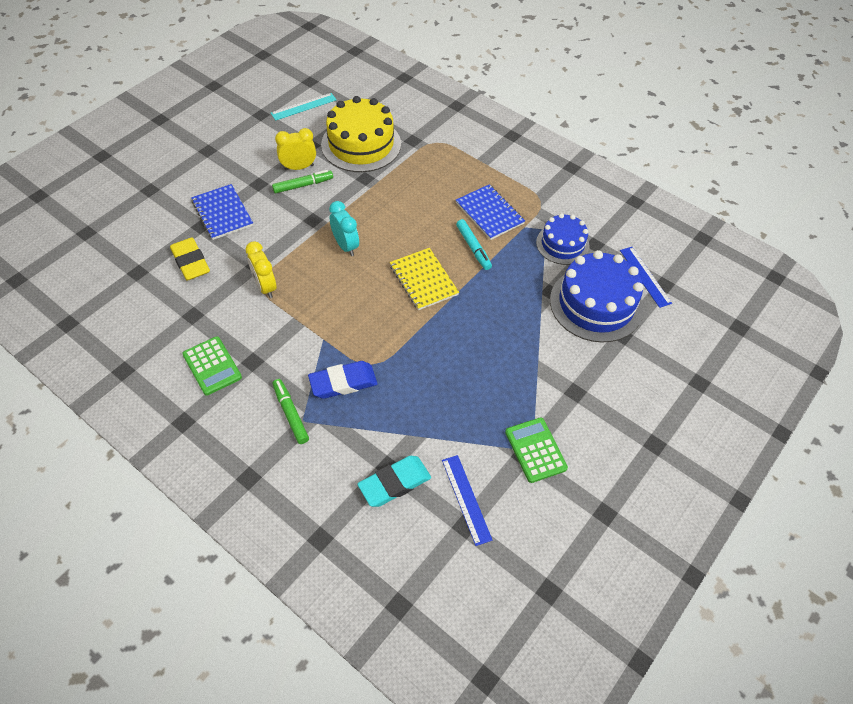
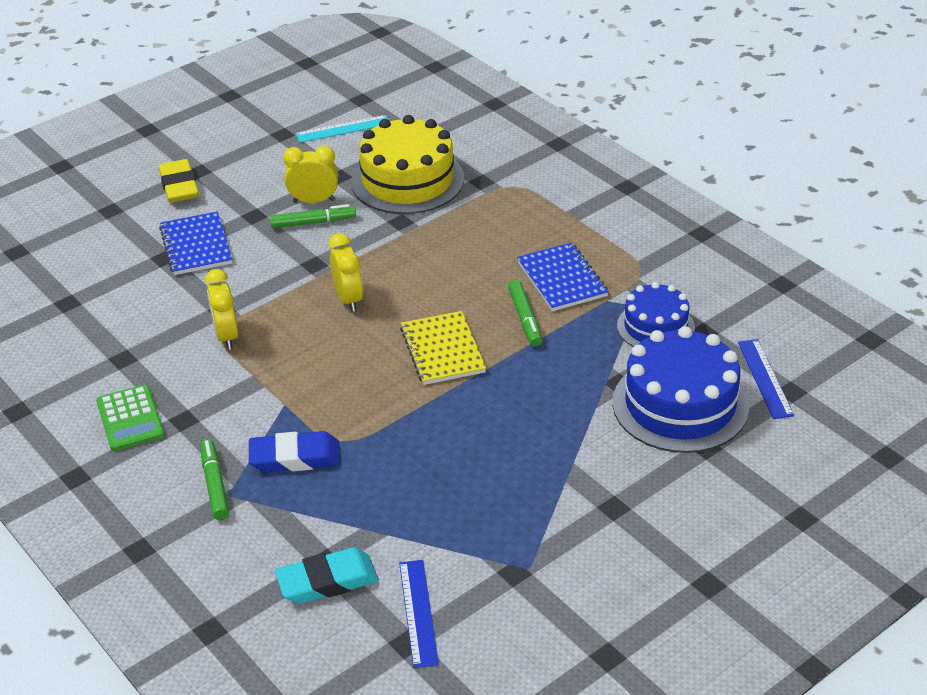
camera: 15 degrees right, 15 degrees down
(191, 262) = (138, 298): yellow eraser -> yellow eraser (179, 186)
(345, 246) = (348, 299): turquoise clock -> yellow clock
(473, 248) = (525, 319): turquoise marker -> green marker
(535, 450) = (533, 568): green calculator -> none

